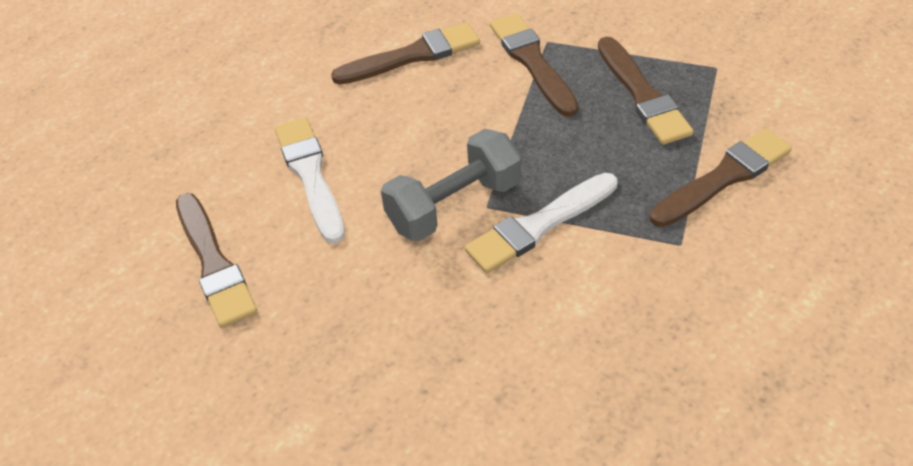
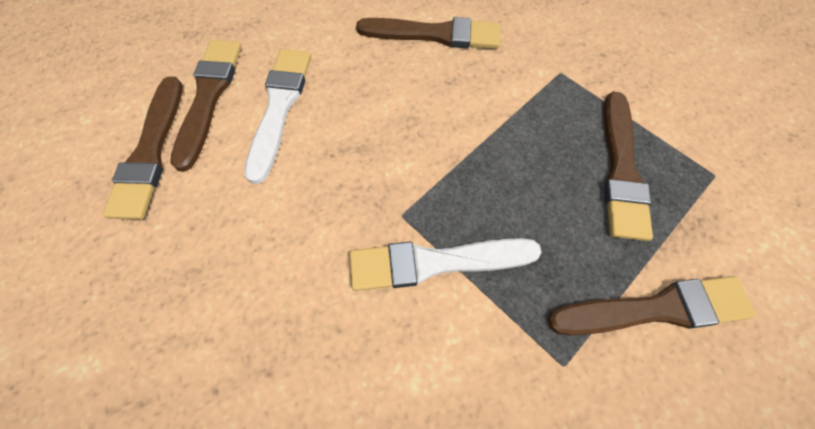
camera: 25 degrees right, 15 degrees up
(454, 205) = (374, 198): grey dumbbell -> none
(532, 62) = (535, 86): brown brush -> brown brush (209, 96)

